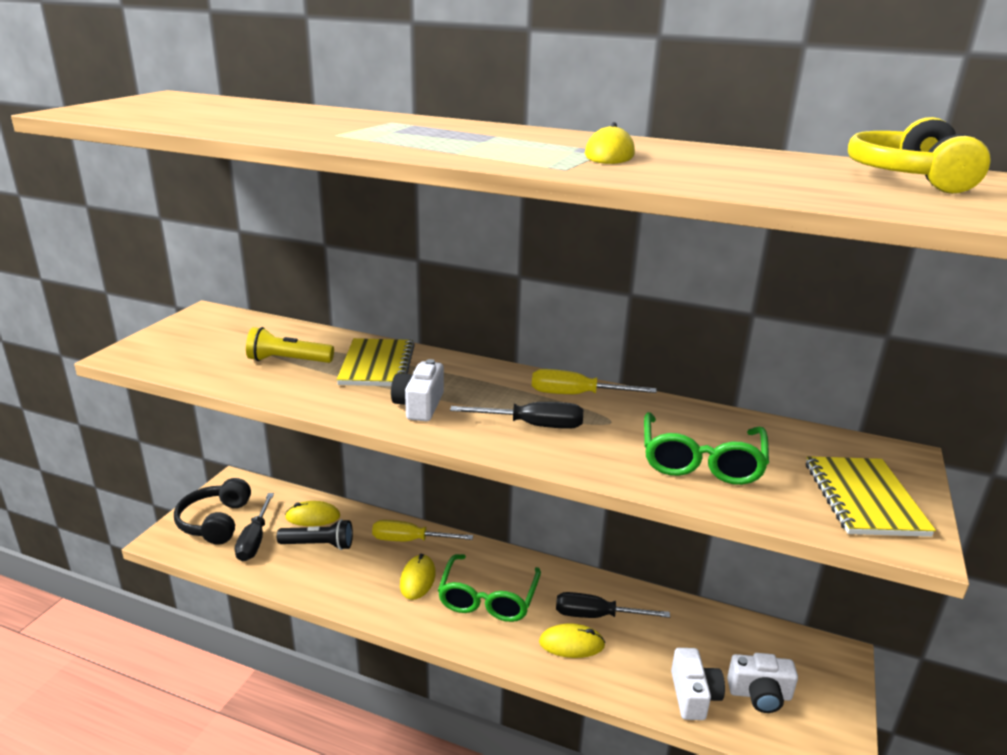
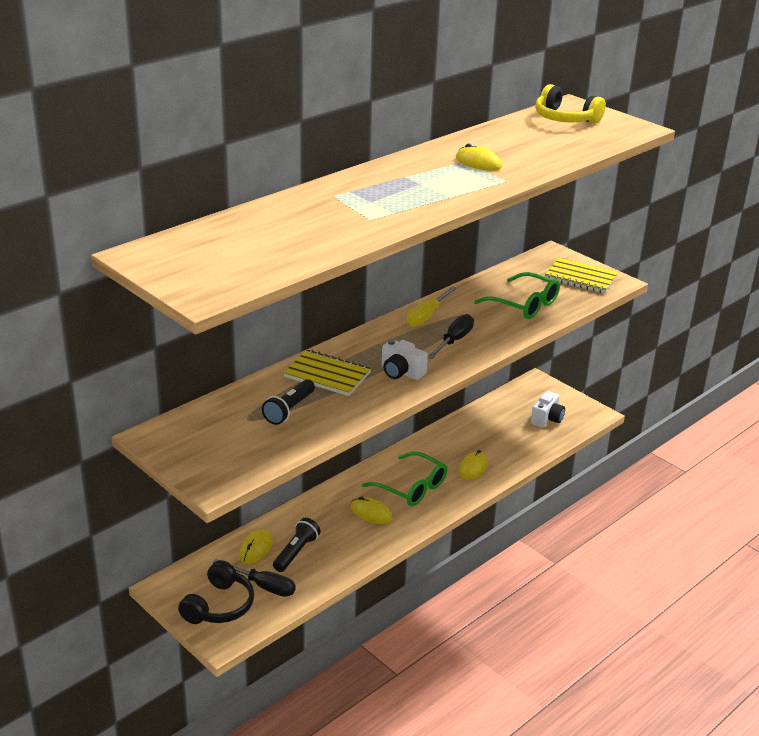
camera: 65 degrees left, 5 degrees up
(215, 522) = (219, 606): black headphones -> black headphones turned 90 degrees counterclockwise
(288, 360) = (289, 410): yellow flashlight -> black flashlight
(410, 540) = (324, 505): yellow screwdriver -> none
(596, 616) = (456, 450): black screwdriver -> none
(693, 695) = (535, 440): white camera -> none

